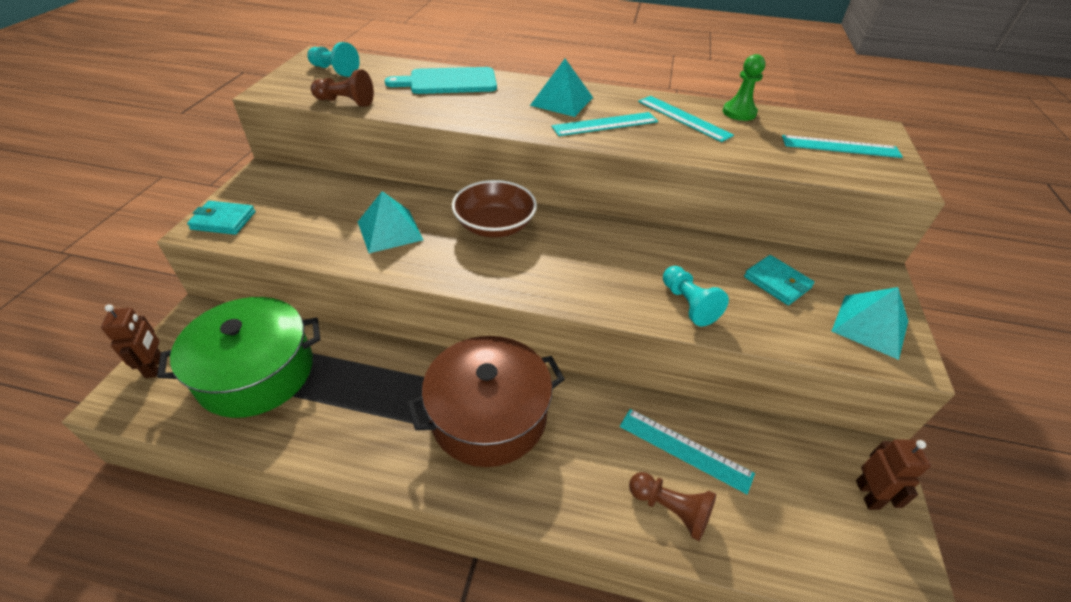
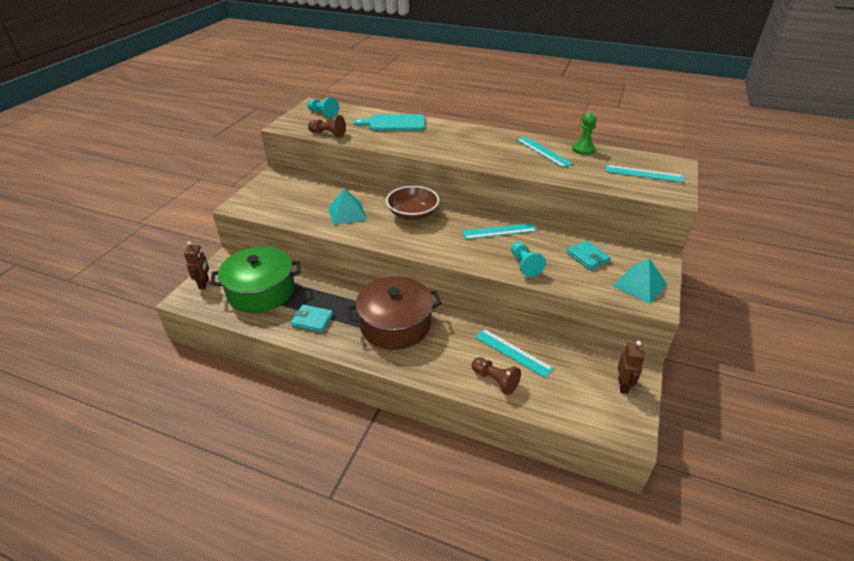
camera: 10 degrees right, 5 degrees down
(223, 221) = (249, 202): turquoise wallet -> turquoise wallet (312, 320)
(561, 101) = (465, 138): turquoise pyramid -> none
(605, 124) = (489, 153): turquoise ruler -> turquoise ruler (499, 231)

